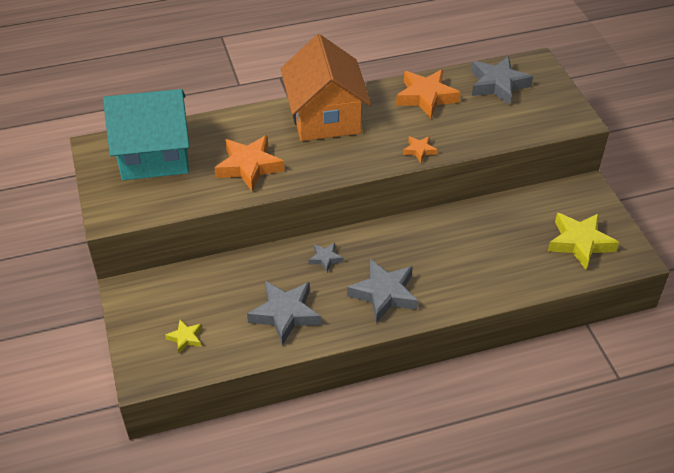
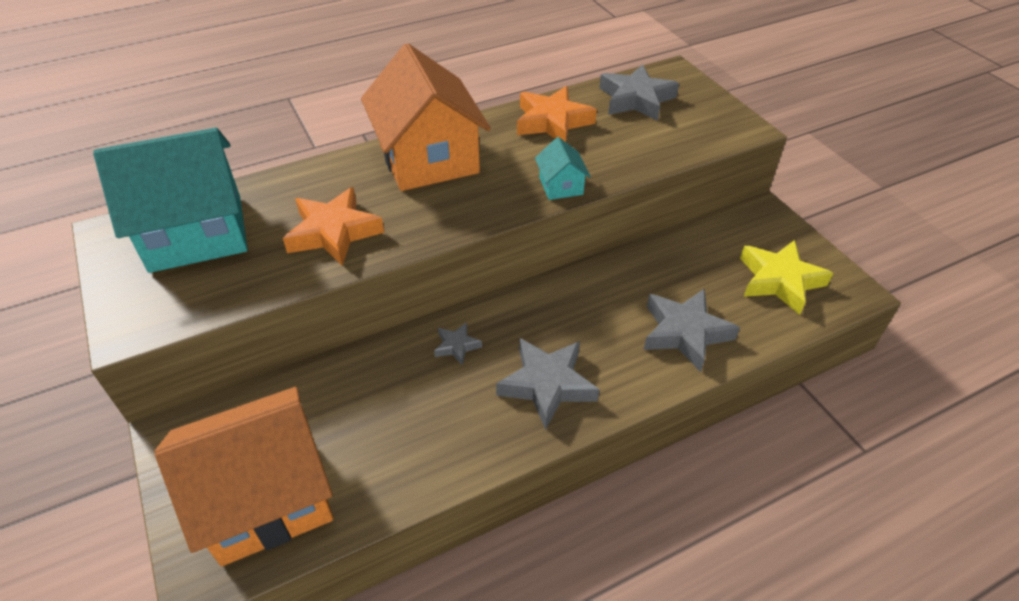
camera: 10 degrees left, 0 degrees up
(185, 338) = (267, 497): yellow star -> orange house
(285, 314) = (413, 436): grey star -> grey star (685, 333)
(419, 151) = (561, 186): orange star -> turquoise house

